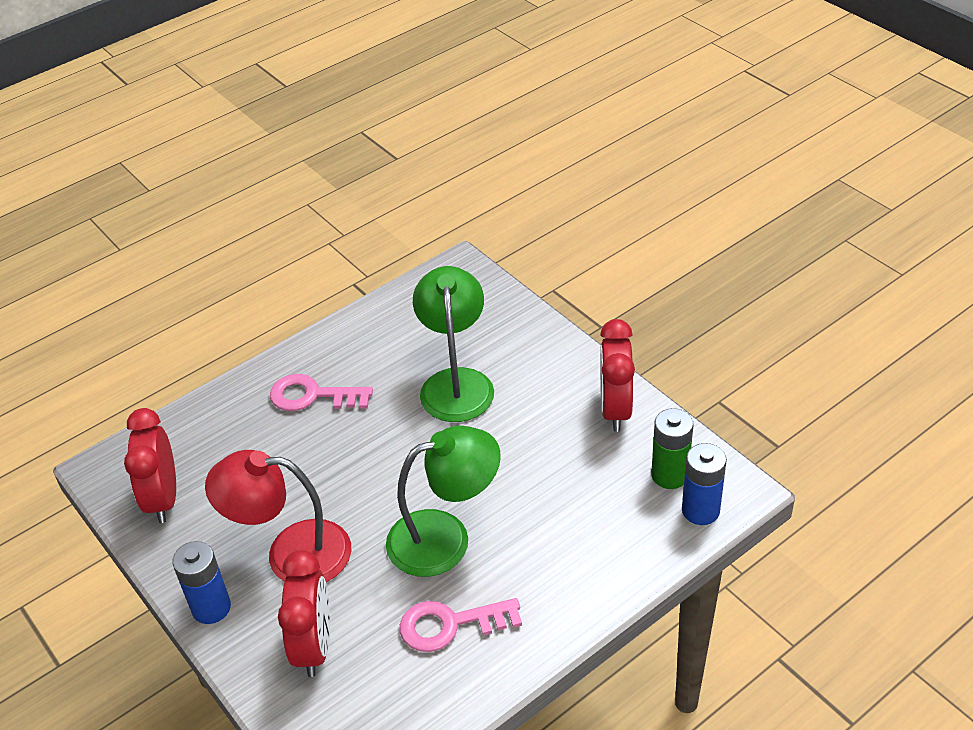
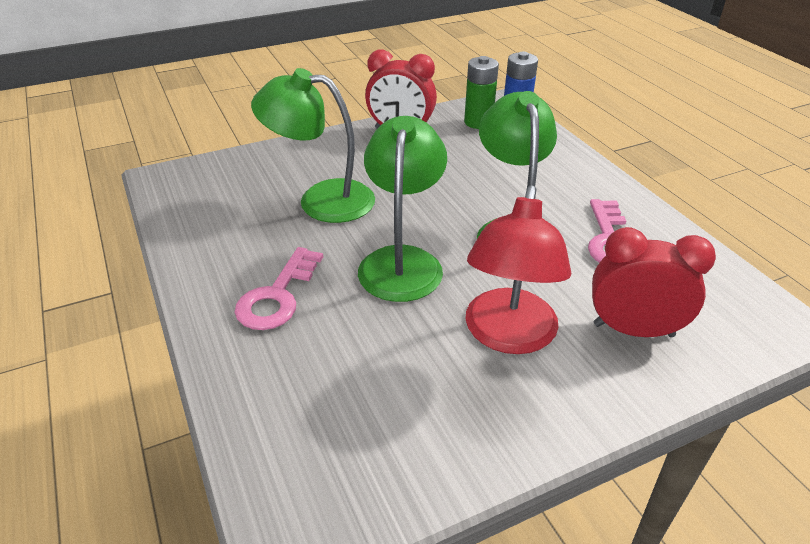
camera: 80 degrees left, 5 degrees down
(163, 498) = (383, 455): red clock -> none
(211, 607) = (576, 414): blue battery -> none
(376, 463) = (402, 261): none -> green lamp

